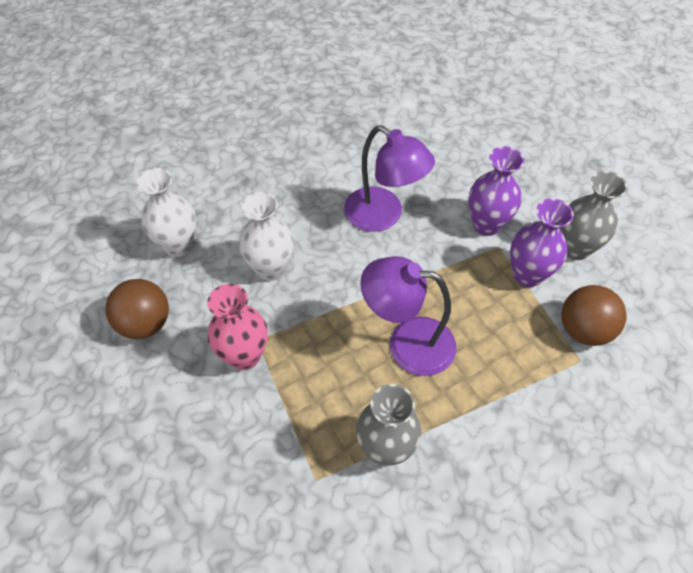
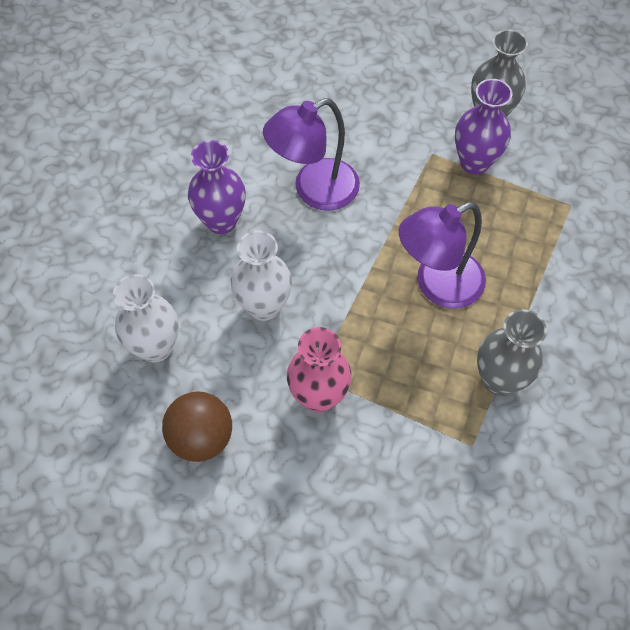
camera: 40 degrees left, 5 degrees up
(383, 216) = (314, 190): purple lamp -> purple lamp turned 150 degrees clockwise
(486, 225) = (405, 140): purple vase -> purple vase (221, 221)
(583, 330) = (552, 179): brown ball -> none

